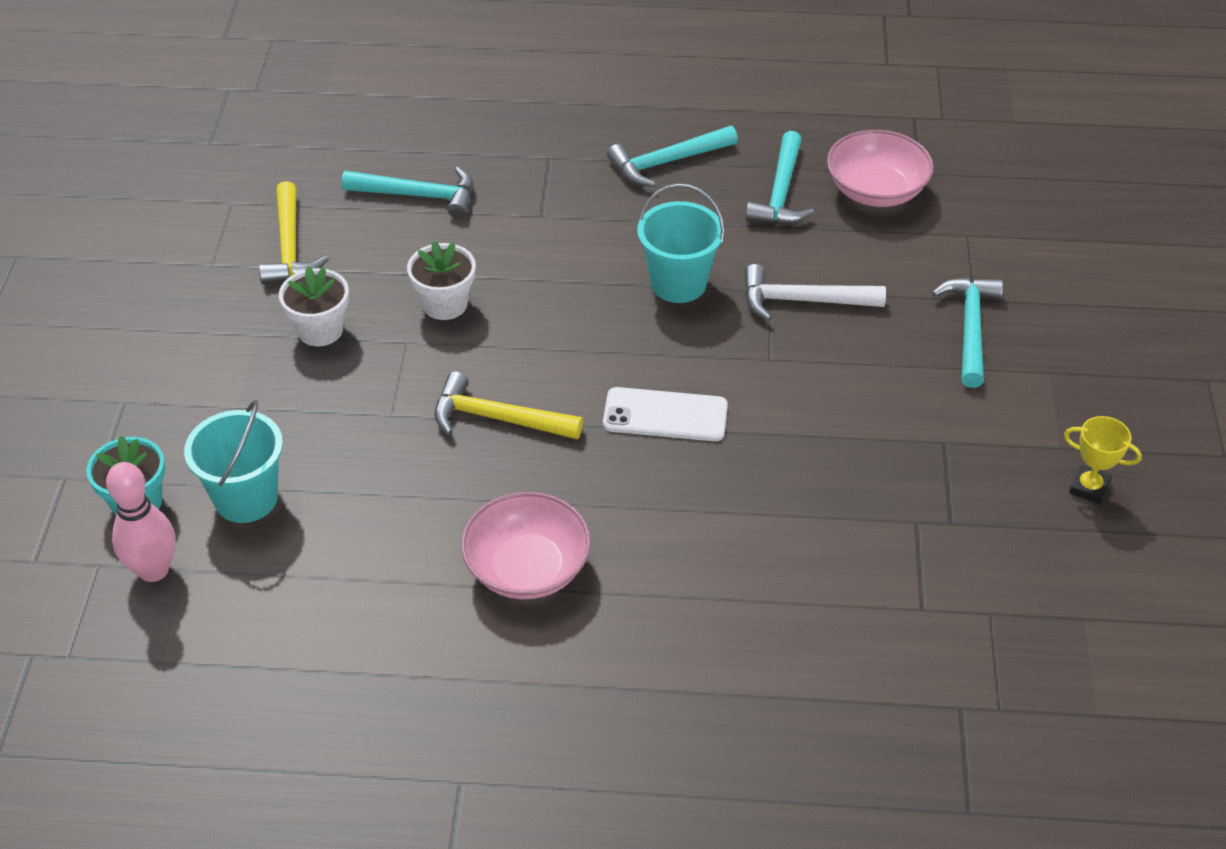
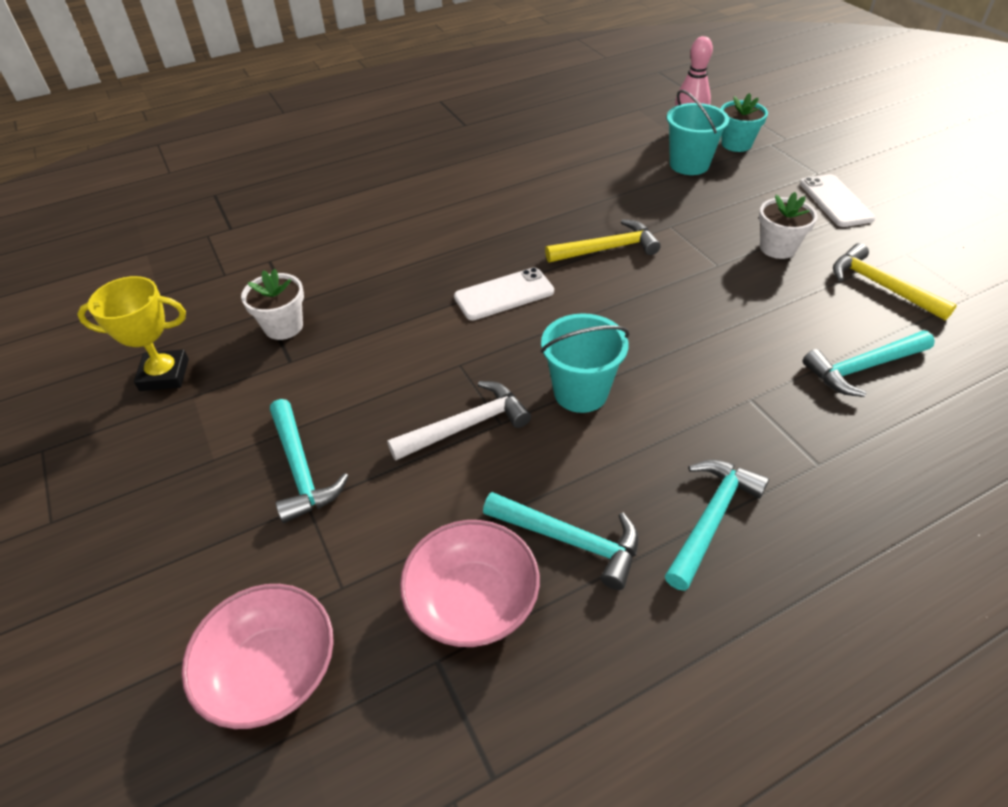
camera: 150 degrees right, 0 degrees up
(170, 354) = (835, 201): none -> white phone
(445, 304) = (727, 297): white flower pot -> white flower pot (283, 326)
(527, 568) = (511, 194): pink bowl -> pink bowl (271, 670)
(781, 193) = (569, 540): turquoise hammer -> turquoise hammer turned 135 degrees clockwise
(1089, 488) = (164, 375): yellow trophy -> yellow trophy, size x1.50

